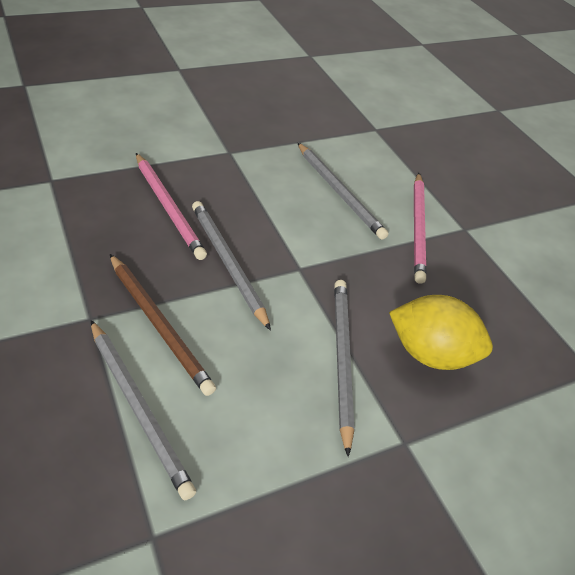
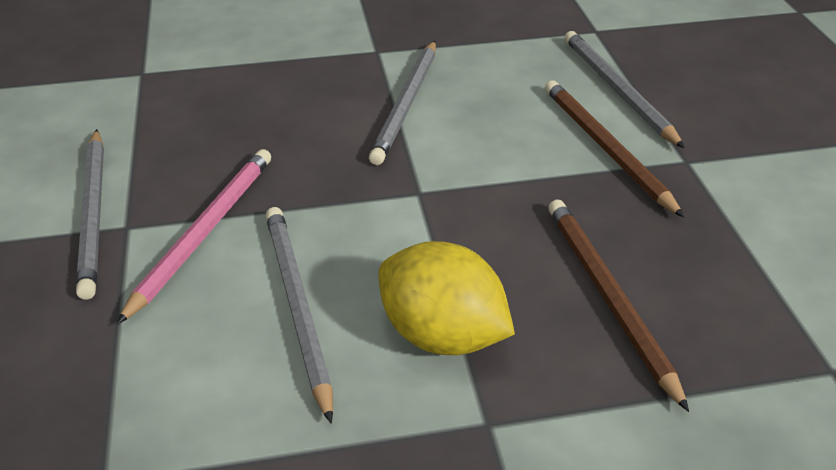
camera: 160 degrees left, 5 degrees down
(168, 207) = (608, 297): pink pencil -> brown pencil
(227, 263) = (518, 206): grey pencil -> grey pencil (94, 213)
(430, 353) = (306, 100): yellow lemon -> yellow lemon (442, 335)

